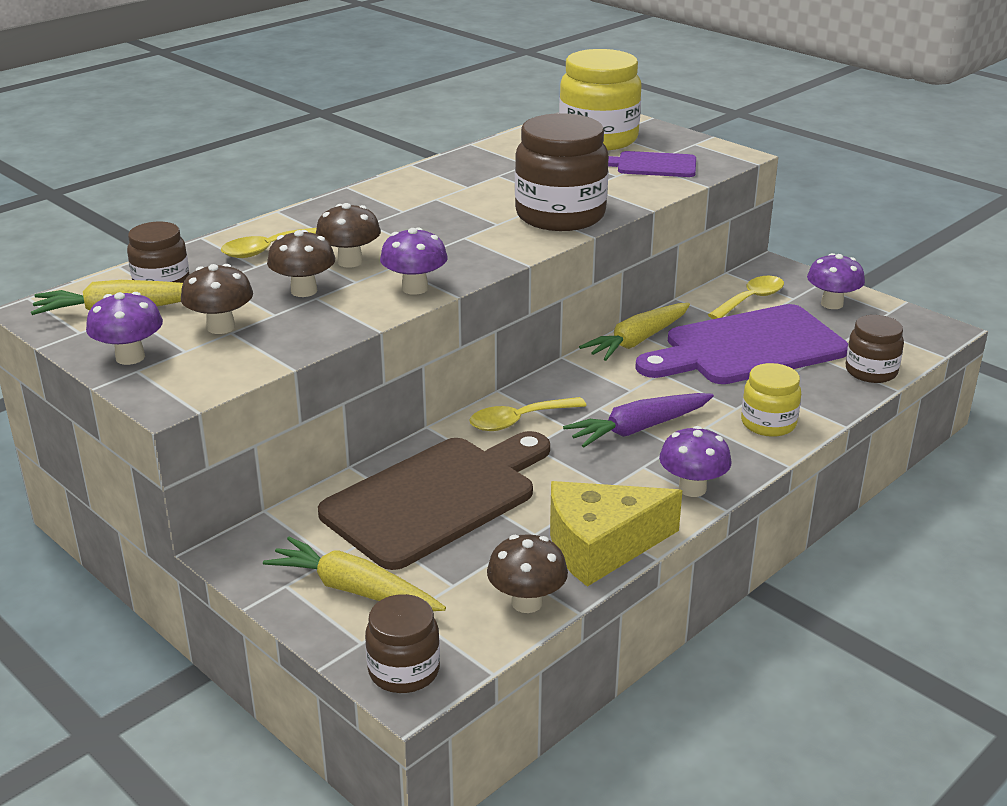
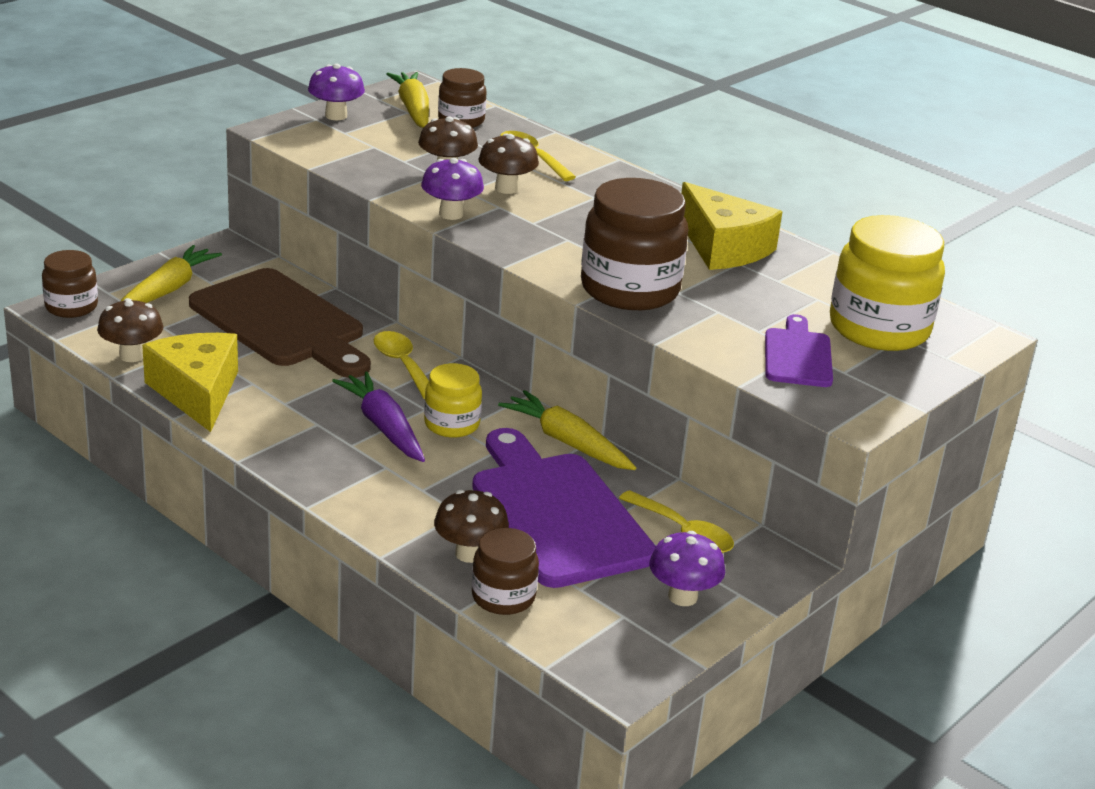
camera: 85 degrees right, 0 degrees up
(221, 327) = (381, 142): brown mushroom -> brown mushroom (469, 553)
(470, 179) = (723, 247): none -> yellow cheese
(692, 488) = (275, 446): purple mushroom -> none
(768, 423) = (388, 505): yellow jar -> yellow jar (452, 424)

